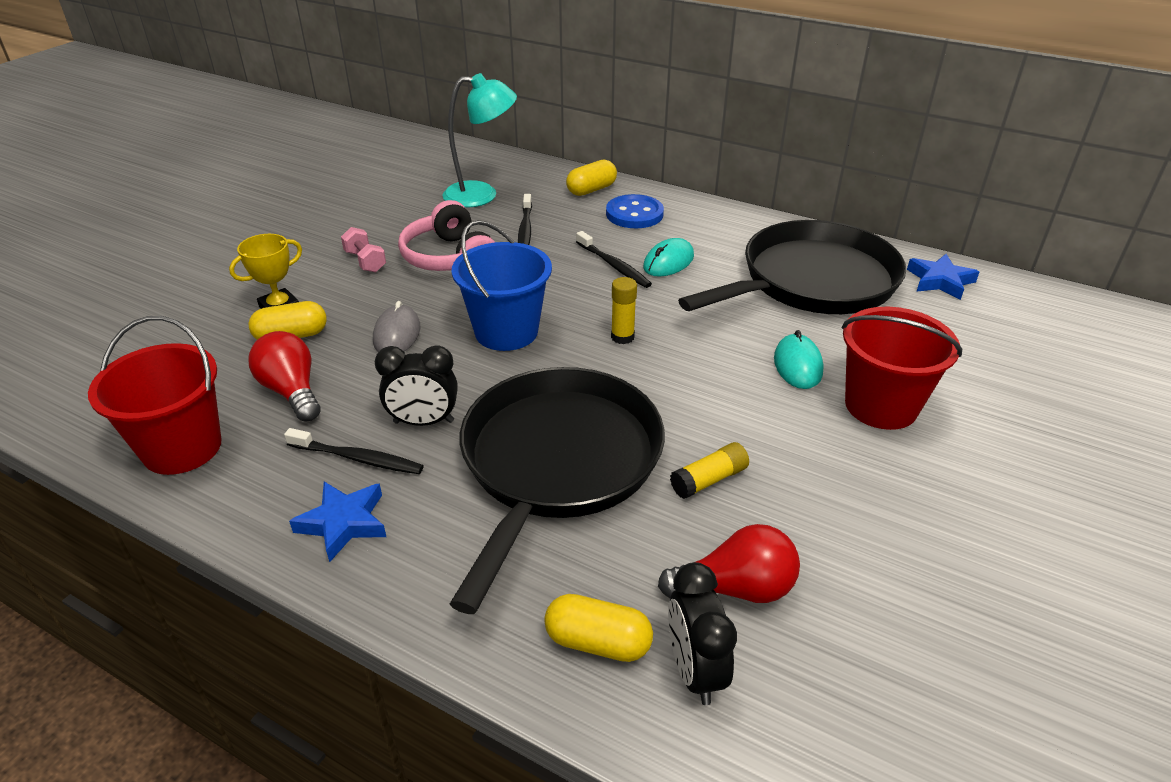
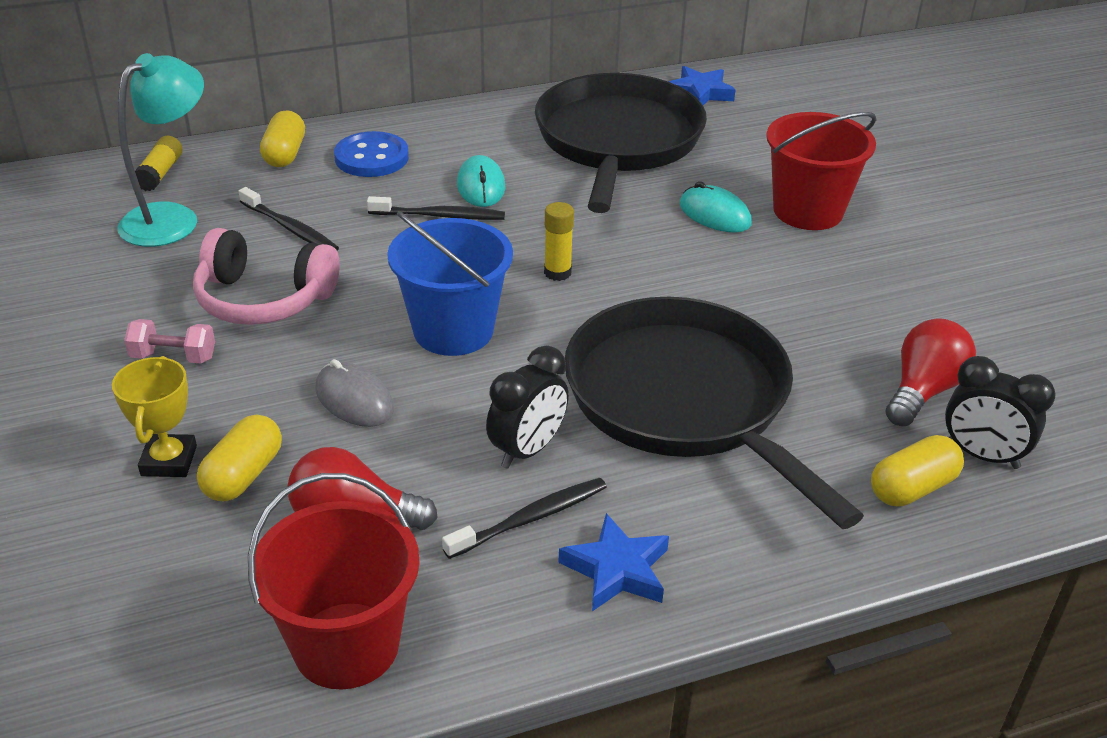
camera: 50 degrees left, 0 degrees up
(709, 480) = (797, 335): yellow glue stick -> yellow glue stick (160, 173)

